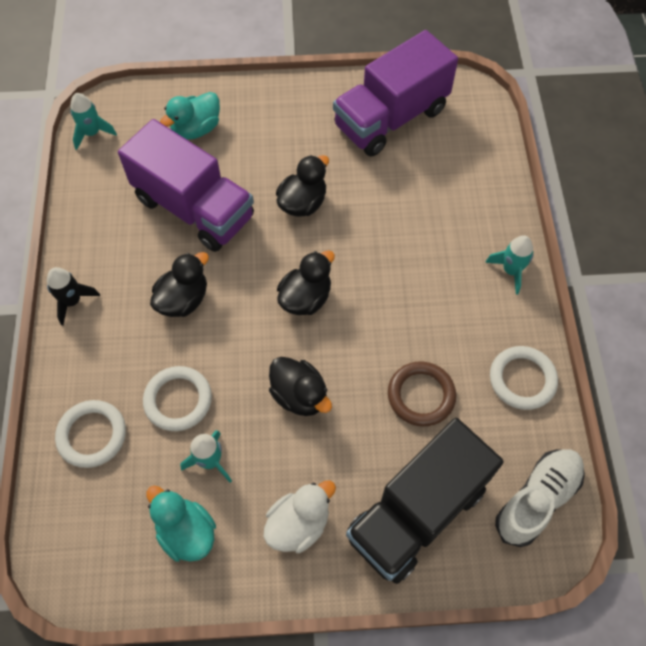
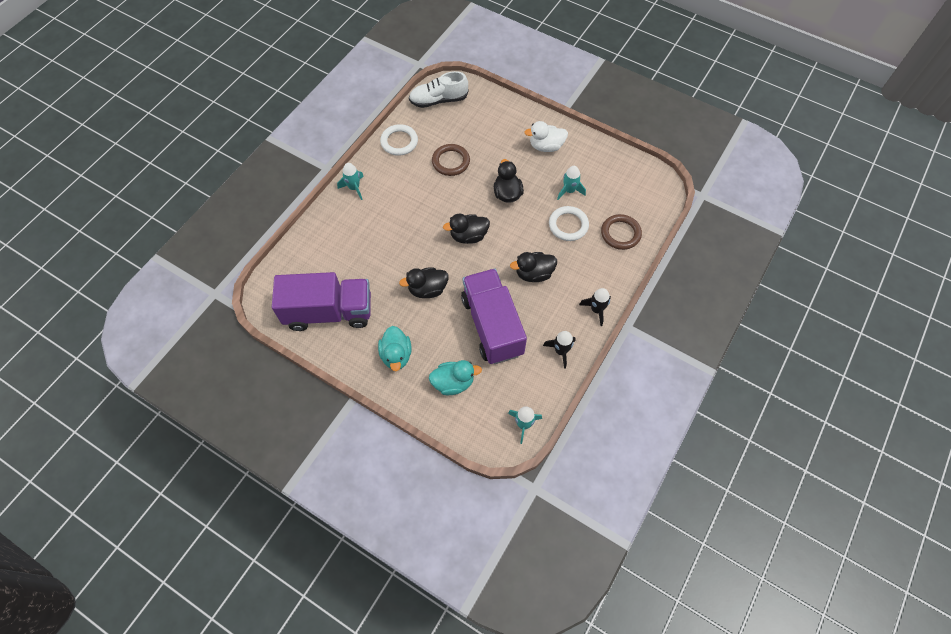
camera: 145 degrees left, 0 degrees up
(92, 226) = (560, 351): none -> black rocket
(92, 435) = (620, 233): white ring -> brown ring
(186, 532) = (597, 170): turquoise duck -> turquoise duck (396, 355)
(417, 512) = (492, 123): black truck -> none

